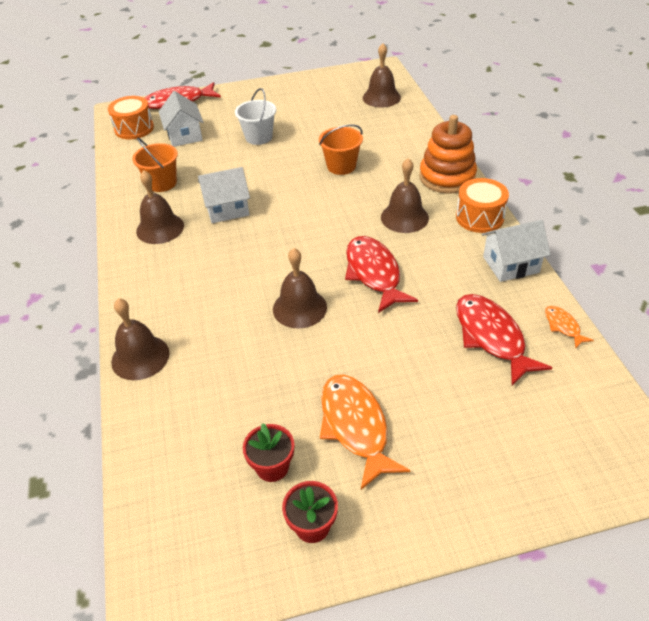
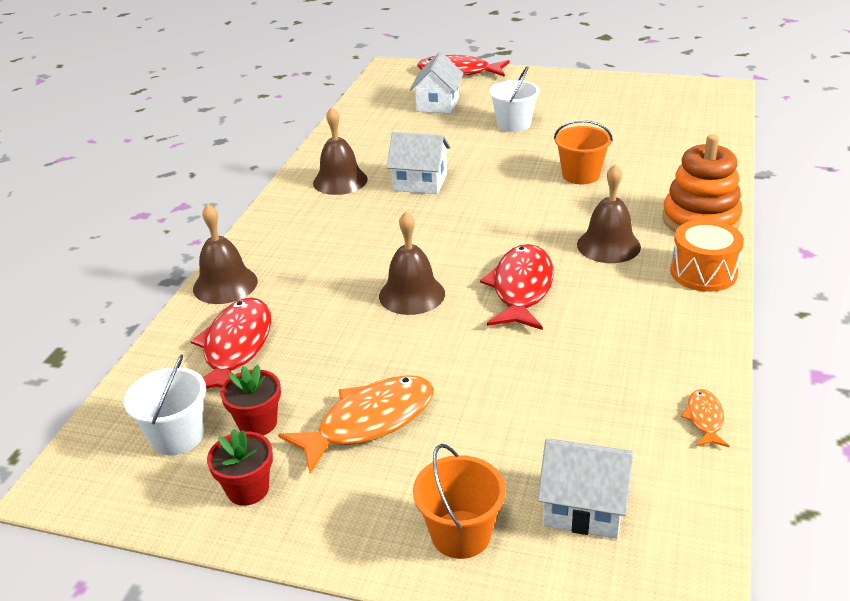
camera: 30 degrees right, 10 degrees down
(134, 128) = (393, 86): orange drum -> none
(162, 183) = (377, 141): orange bucket -> orange bucket (461, 534)
(216, 509) = (177, 436): none -> white bucket
(355, 426) = (369, 422): orange fish -> orange fish turned 45 degrees clockwise
(381, 97) = (694, 118): brown bell -> none
(491, 337) = (601, 397): red fish -> red fish (236, 347)
(511, 264) = (697, 333): white house -> white house (584, 507)

